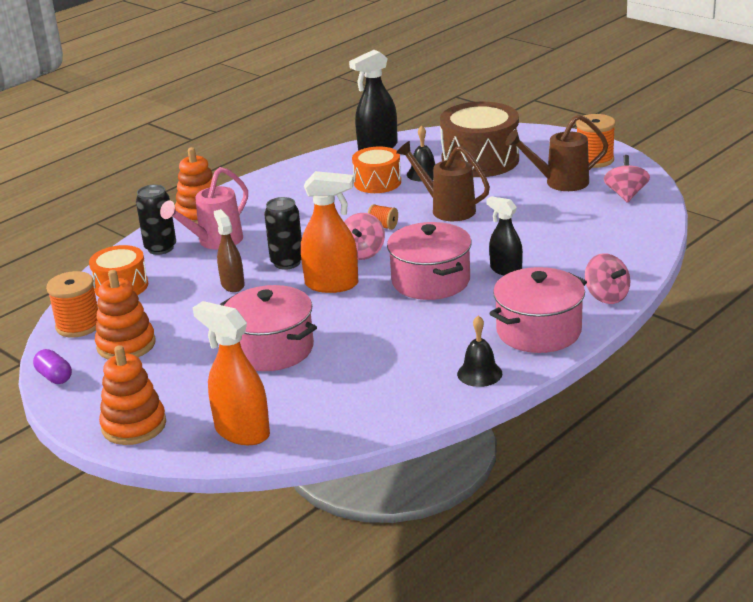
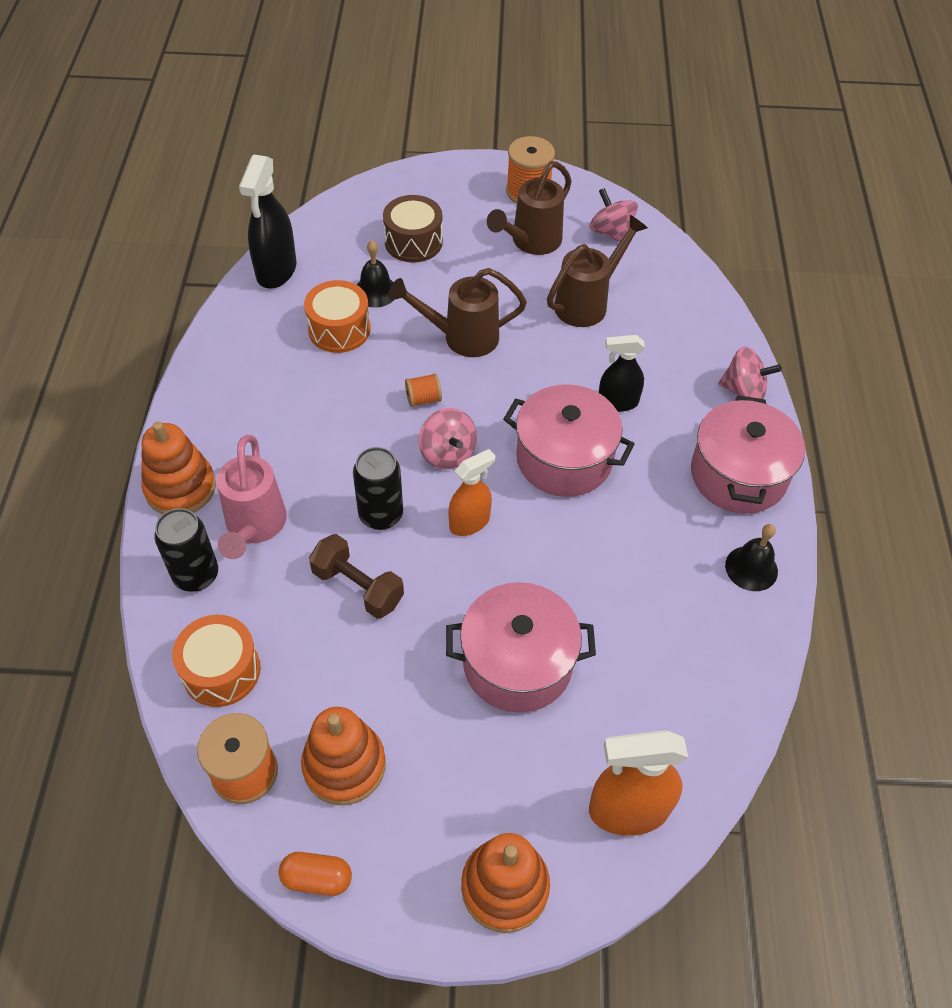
camera: 45 degrees left, 25 degrees up
(54, 377) = (317, 878): purple capsule -> orange capsule
(232, 284) = (358, 587): brown spray bottle -> brown dumbbell
(332, 284) = (470, 522): orange spray bottle -> orange spray bottle, size x0.65
(480, 160) = (413, 242): brown drum -> brown drum, size x0.60
(556, 221) = (587, 302): none -> brown watering can

